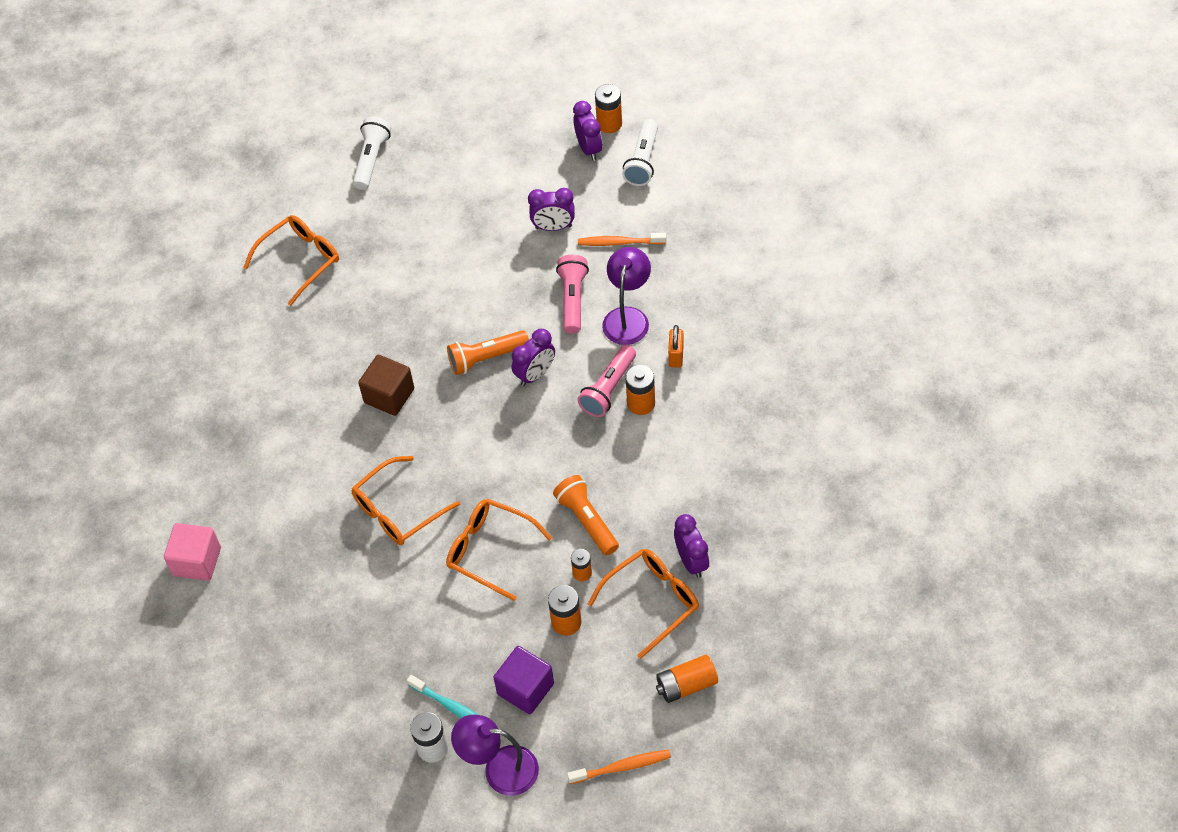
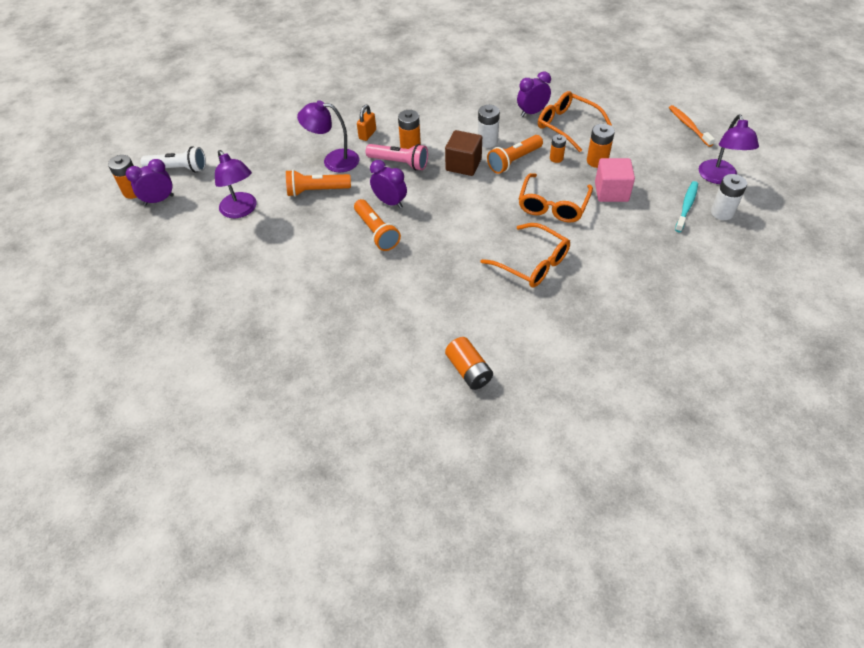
camera: 100 degrees left, 5 degrees down
(197, 561) = (625, 397): pink cube -> pink cube (611, 192)
(300, 260) = (265, 384): orange glasses -> none
(371, 160) = (141, 348): white flashlight -> none
(389, 395) = (421, 288): brown cube -> brown cube (463, 165)
(525, 689) = (655, 173): purple cube -> none
(553, 227) = (241, 210): purple clock -> purple lamp
(573, 300) = (317, 191): pink flashlight -> orange flashlight
(619, 242) = (261, 172): orange toothbrush -> none
(634, 495) = (487, 141): none -> white battery
(676, 356) = (367, 134): orange padlock -> orange padlock turned 60 degrees counterclockwise
(686, 685) = (620, 106): orange battery -> orange battery (469, 371)

